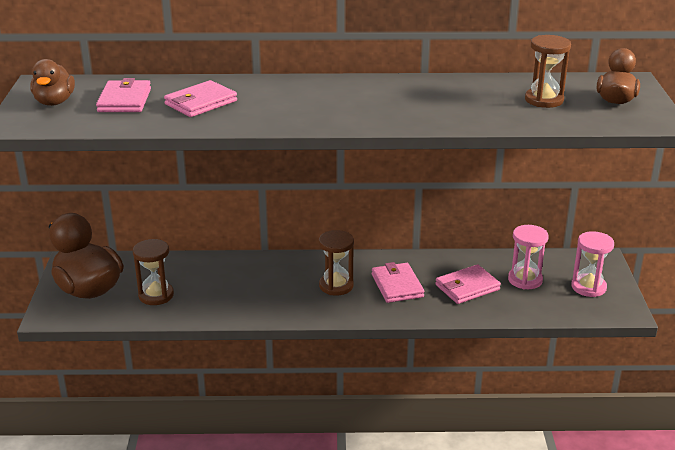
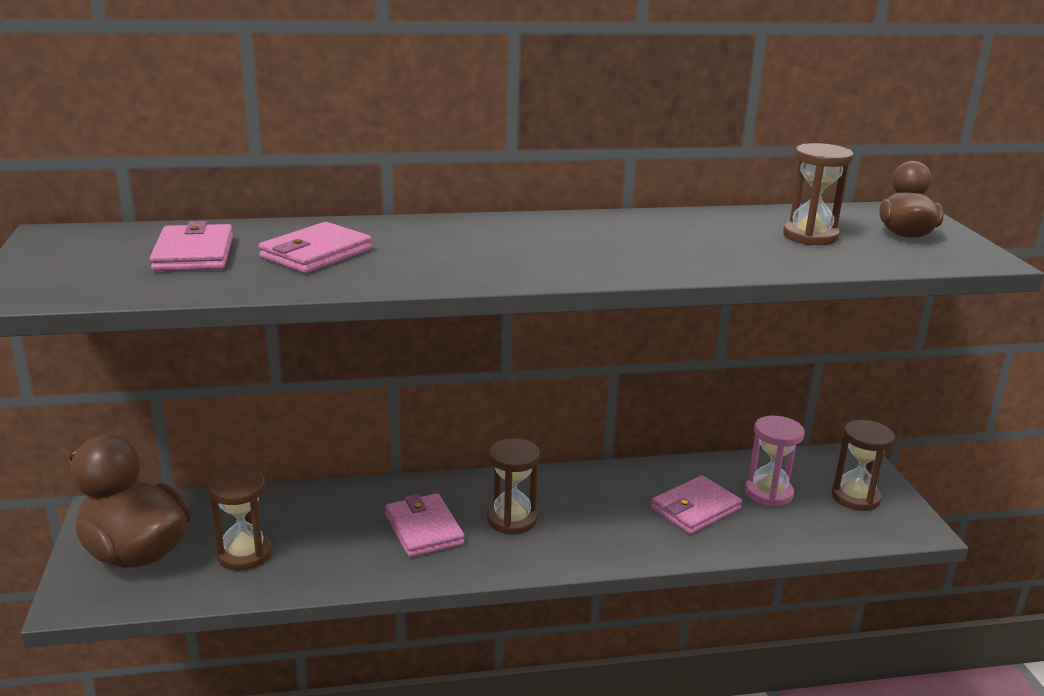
camera: 10 degrees left, 5 degrees down
(54, 102) = (78, 259): brown duck -> none
(397, 285) = (598, 513): pink wallet -> pink wallet (424, 529)
(588, 287) = (855, 497): pink hourglass -> brown hourglass

